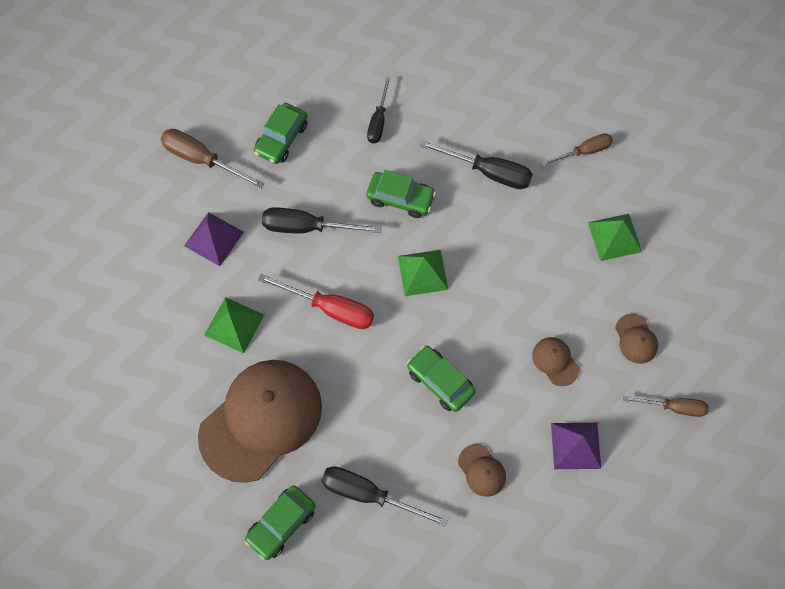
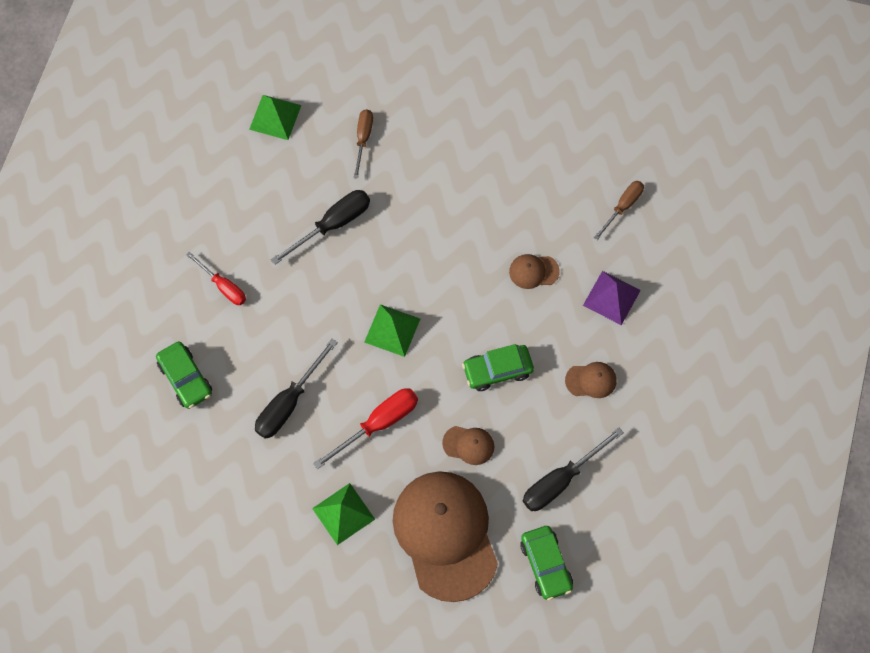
camera: 60 degrees left, 0 degrees up
(202, 159) = (160, 460): brown screwdriver -> none
(214, 238) = (248, 489): purple pyramid -> none
(378, 121) = (223, 286): black screwdriver -> red screwdriver
(400, 198) = (311, 310): green car -> none
(614, 237) = (454, 162): green pyramid -> green pyramid (275, 117)
(636, 339) = (551, 200): brown cap -> brown cap (468, 445)

